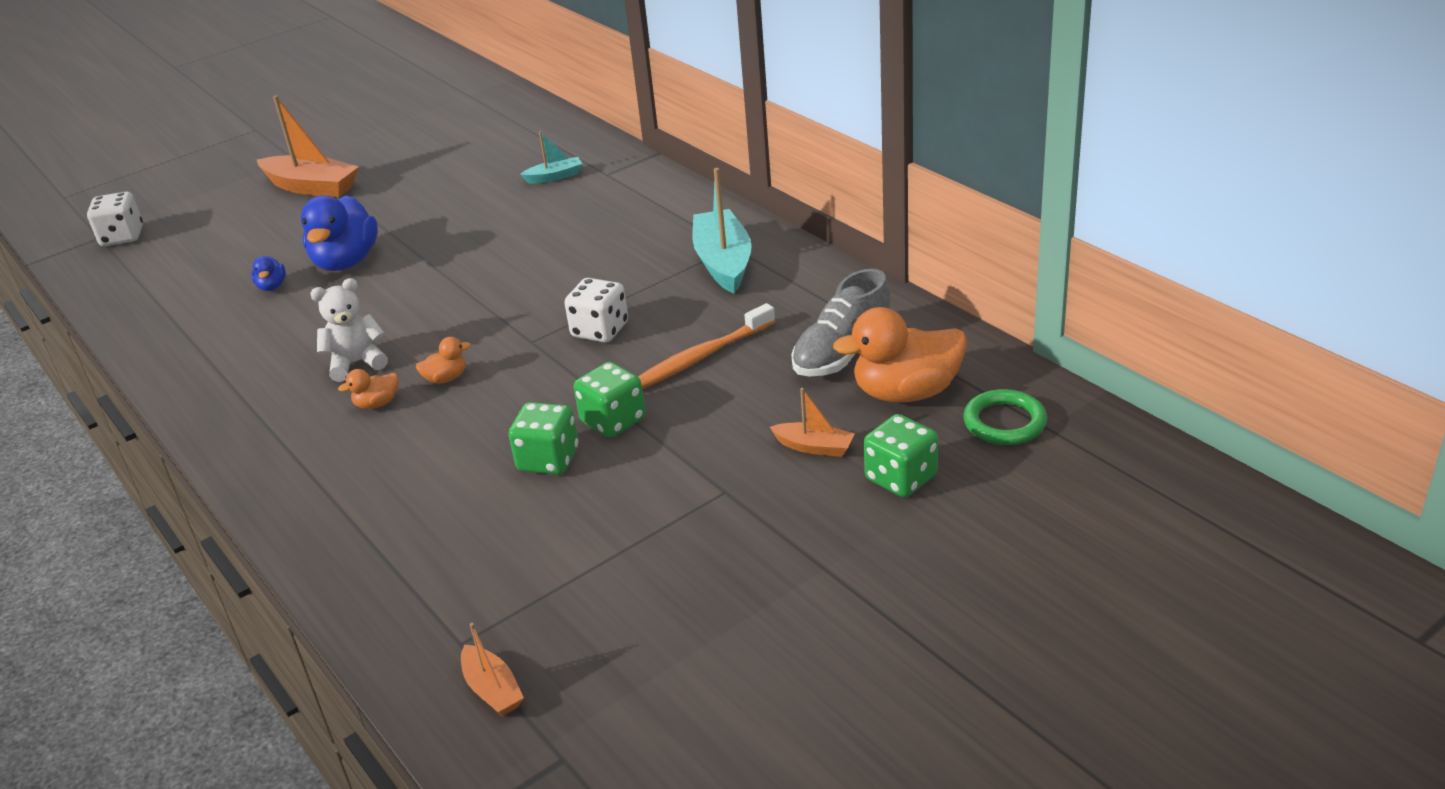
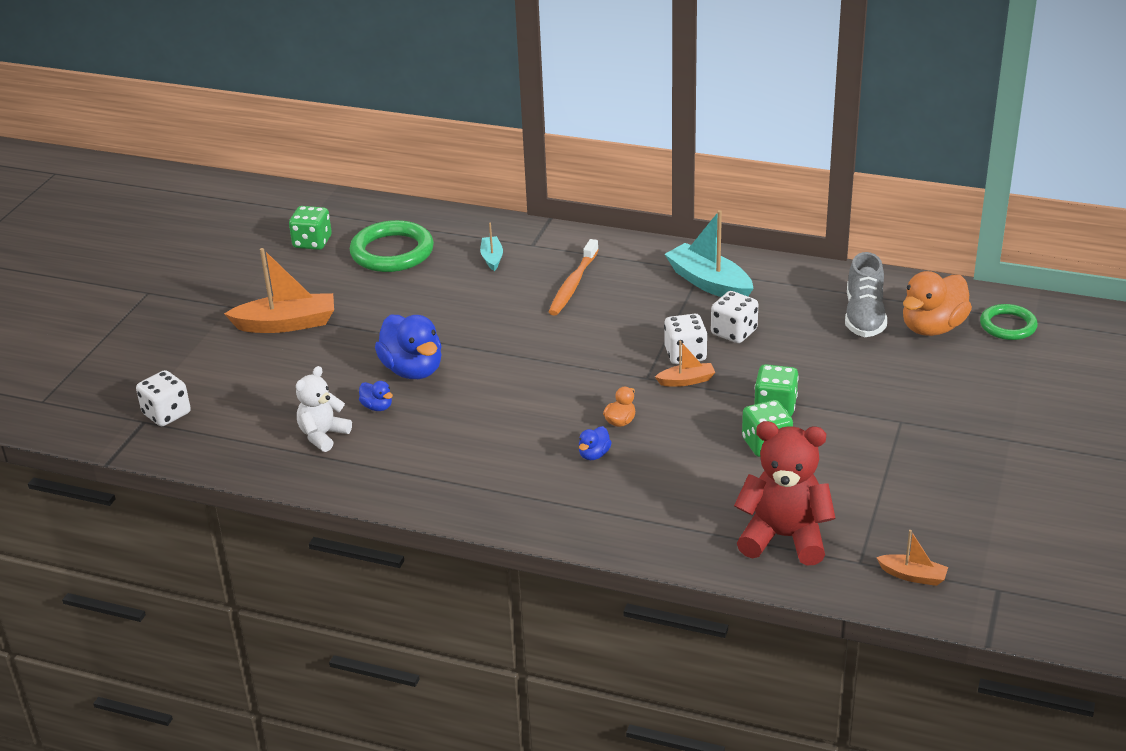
camera: 35 degrees left, 0 degrees up
(356, 363) = (536, 435): white teddy bear -> white teddy bear (323, 435)
(377, 404) = (594, 454): orange duck -> blue duck
(425, 575) = (784, 537): none -> red teddy bear
(480, 147) = (392, 252): none -> green ring
(554, 177) = (492, 258): turquoise boat -> turquoise boat turned 45 degrees counterclockwise
(679, 323) = (734, 332): none -> white dice
(700, 357) = (778, 349): orange toothbrush -> orange toothbrush (573, 284)
(814, 447) = (919, 377): orange boat -> orange boat (686, 381)
(901, 478) = (990, 377): green dice -> green dice (312, 242)

